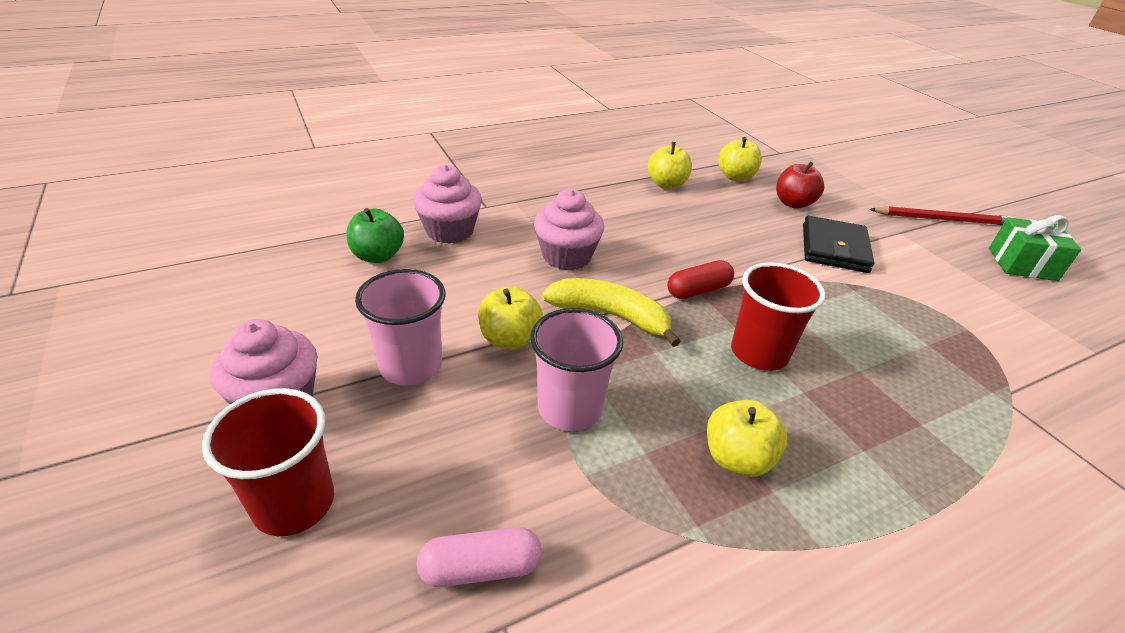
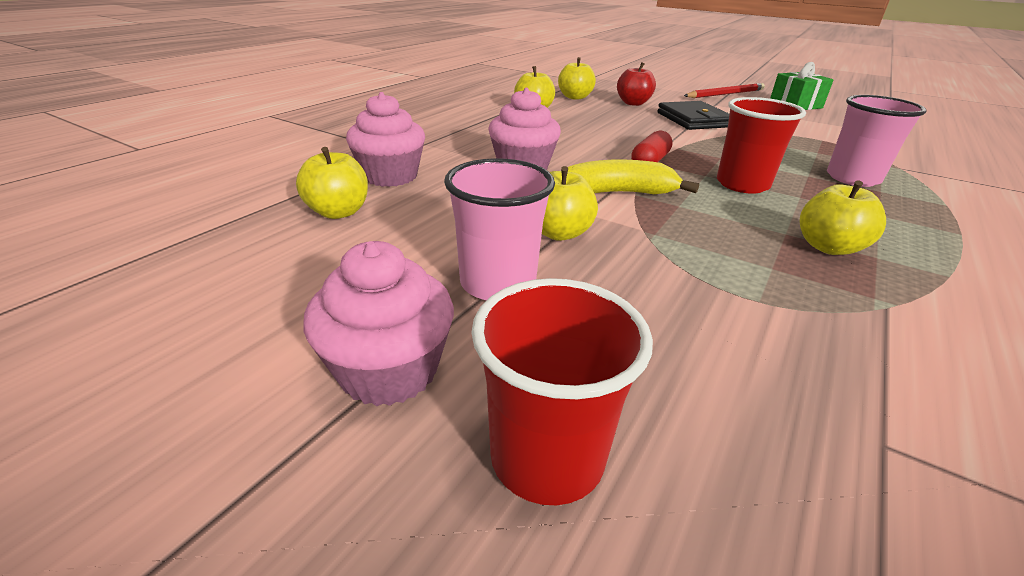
camera: 30 degrees left, 5 degrees down
(378, 256) = (338, 212): green apple -> yellow apple
(480, 568) = (797, 410): pink capsule -> none
(570, 408) = (678, 261): pink cup -> pink cup (852, 178)

